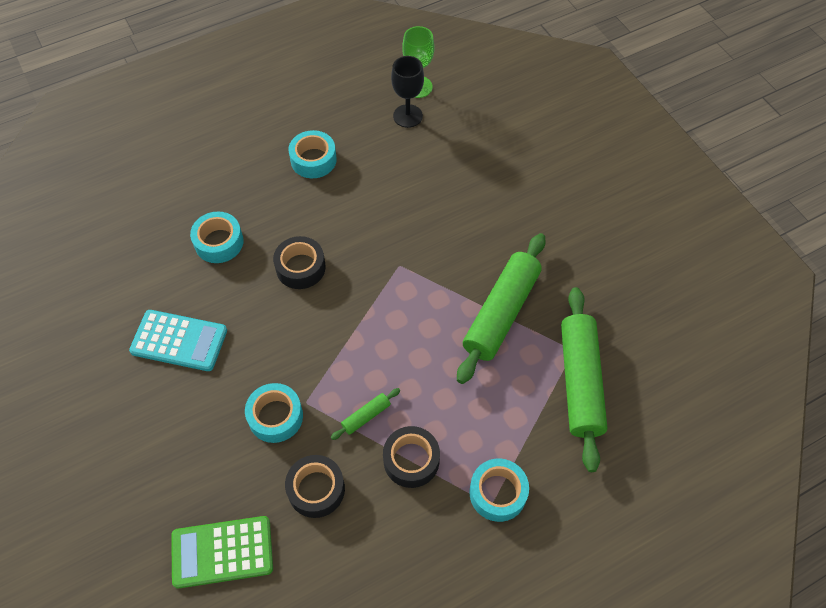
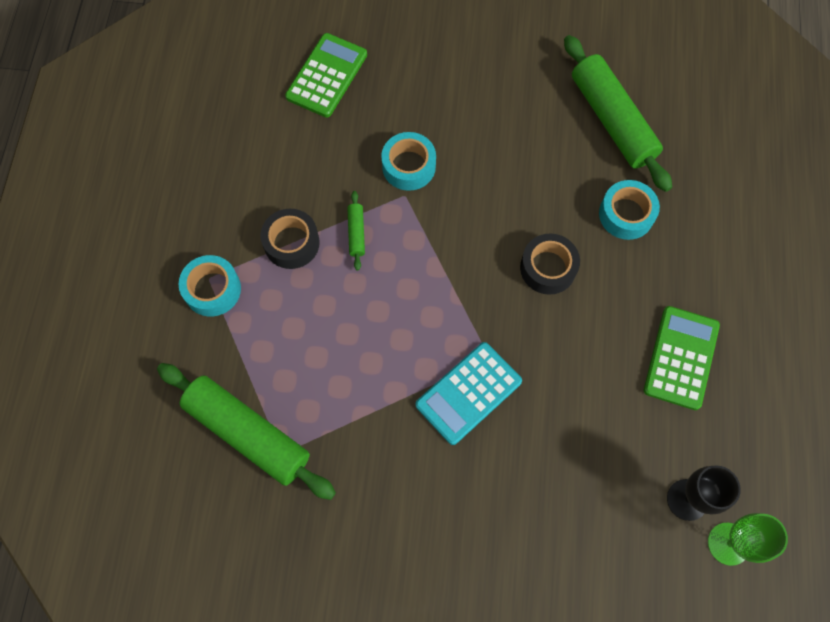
camera: 125 degrees right, 10 degrees up
(179, 341) = (536, 132): turquoise calculator -> turquoise calculator (468, 393)
(313, 160) = (681, 358): turquoise tape -> green calculator
(316, 489) = (324, 161): black tape -> none
(501, 313) = (368, 415): green rolling pin -> green rolling pin (612, 120)

